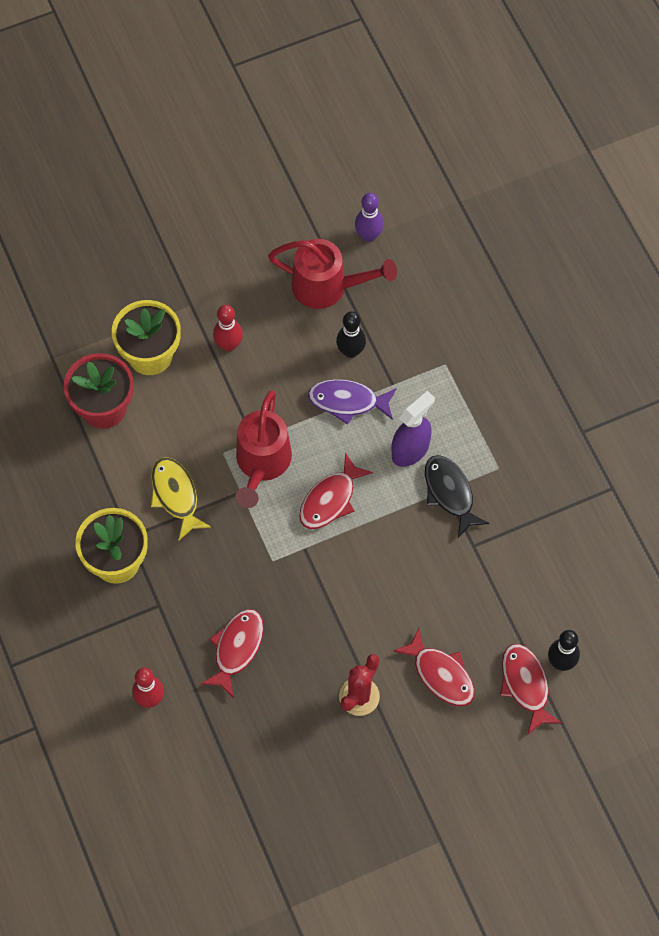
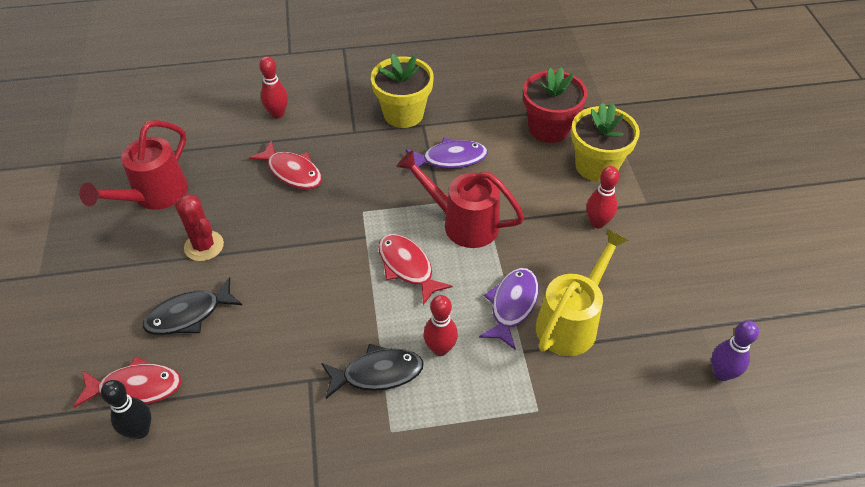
camera: 105 degrees right, 15 degrees down
(176, 495) = (450, 159): yellow fish -> purple fish
(328, 287) = (655, 318): red watering can -> red watering can (154, 196)
(350, 351) = (571, 321): black bowling pin -> yellow watering can
(410, 450) = (440, 349): purple spray bottle -> red bowling pin
(440, 674) = (189, 315): red fish -> black fish

